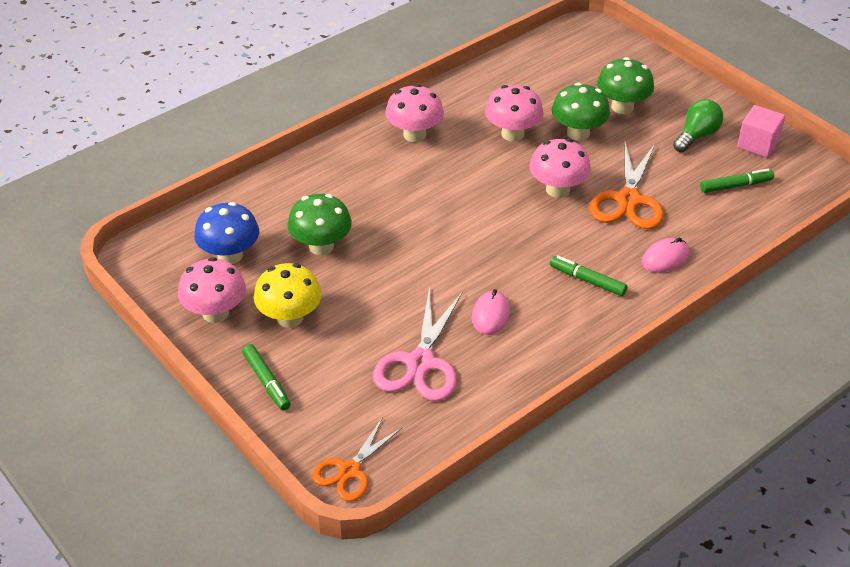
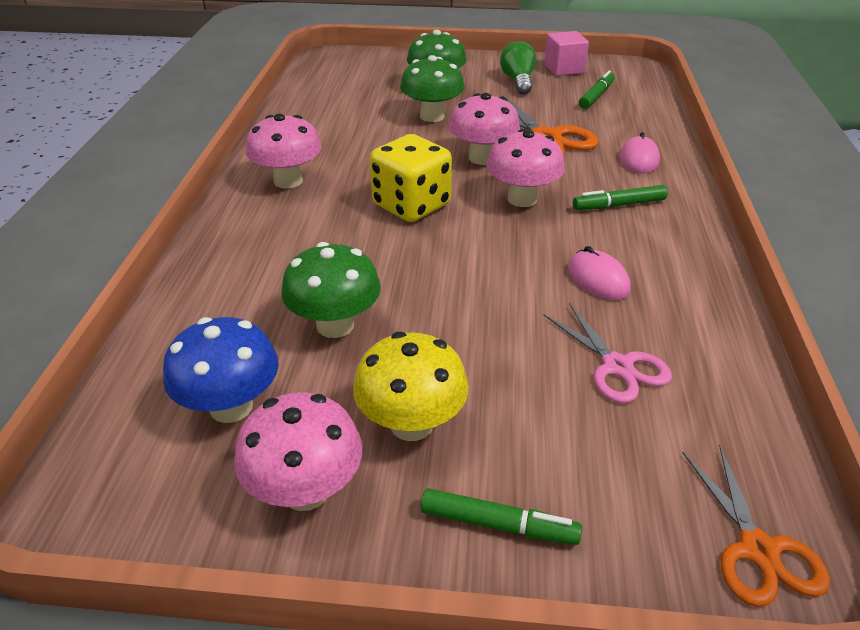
camera: 45 degrees left, 5 degrees down
(420, 363) = (617, 367): pink scissors -> pink scissors, size x0.66
(460, 198) = (411, 205): none -> yellow dice
(512, 134) = (380, 140): pink mushroom -> pink mushroom (522, 199)

